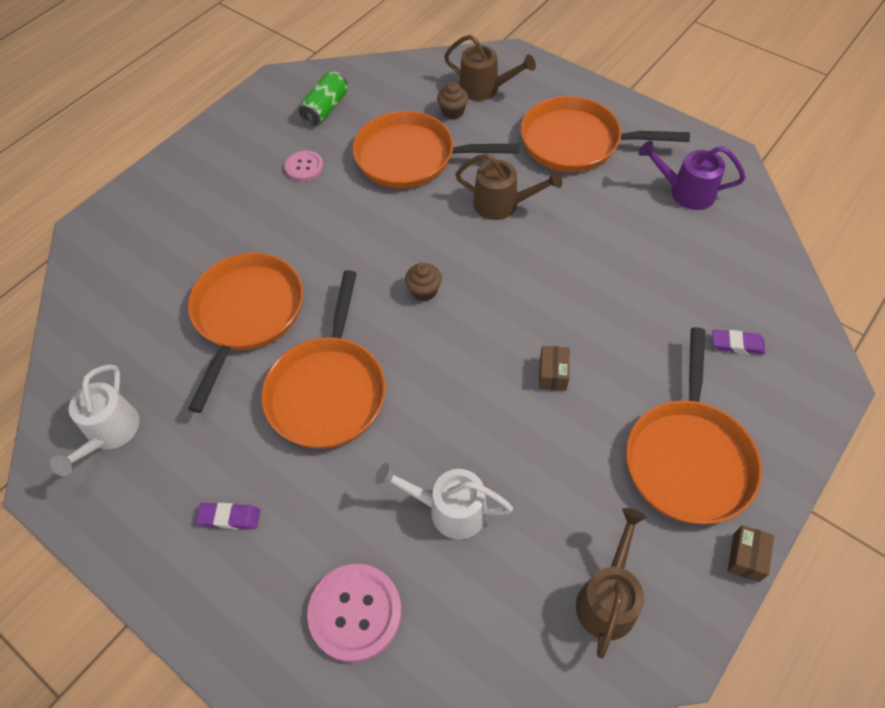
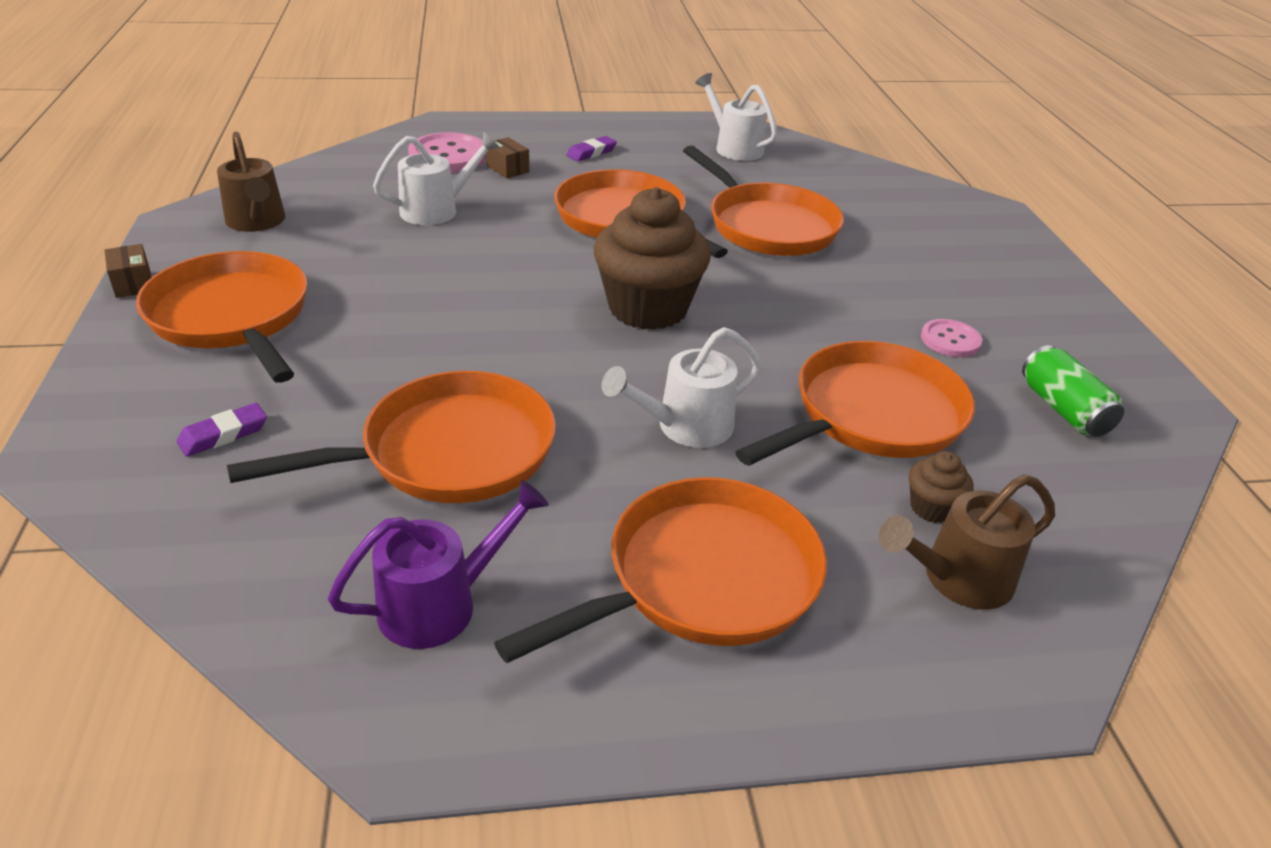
camera: 130 degrees right, 20 degrees down
(424, 291) = (648, 308): brown cupcake -> brown cupcake, size x2.31
(503, 204) = (684, 427): brown watering can -> white watering can
(552, 374) = (435, 312): brown box -> brown box (508, 169)
(628, 260) = (448, 452): none -> orange pan

